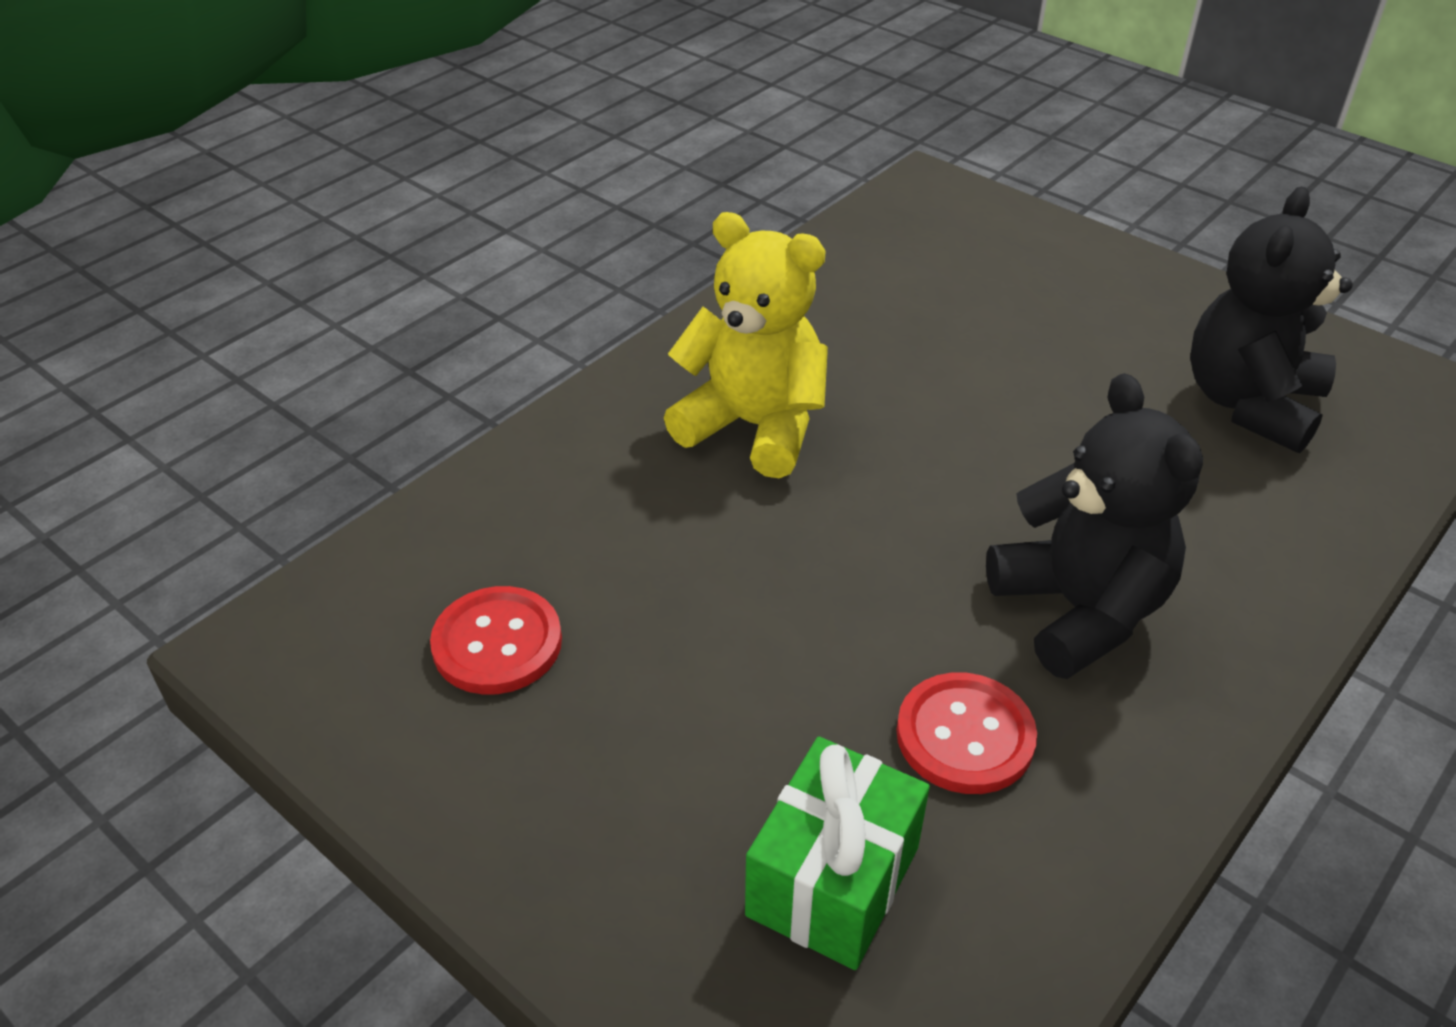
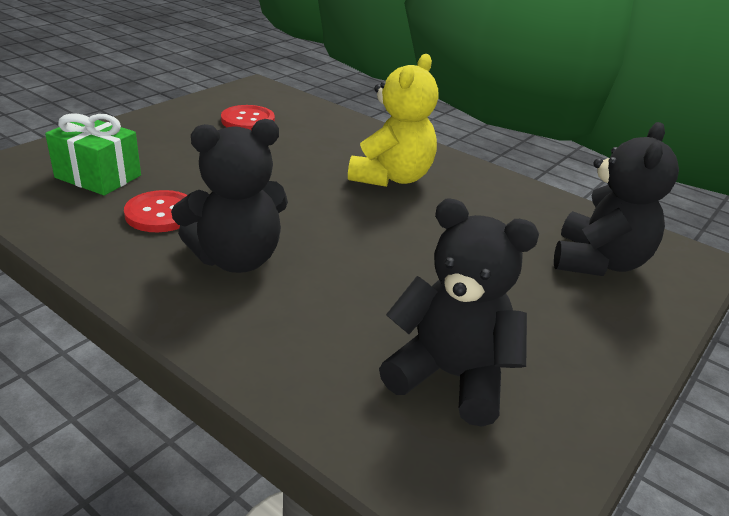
camera: 85 degrees right, 10 degrees down
(962, 257) = (598, 262): none -> black teddy bear

